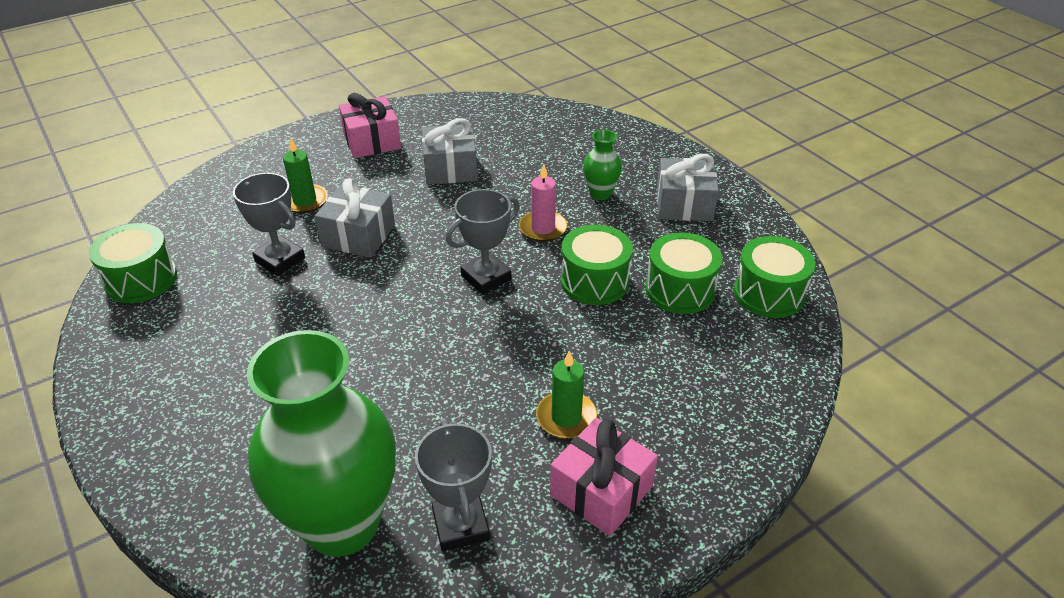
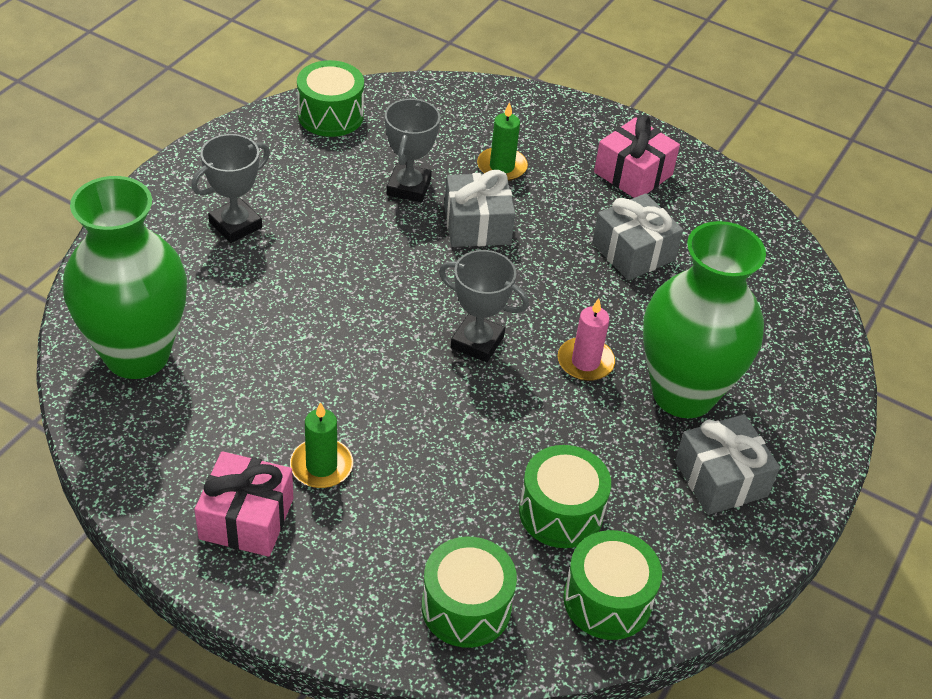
camera: 60 degrees right, 5 degrees up
(460, 525) = (167, 430): grey trophy -> grey trophy (235, 225)
(594, 281) = (527, 432): green drum -> green drum (466, 607)
(600, 194) = (683, 394): green vase -> green vase, size x2.35

